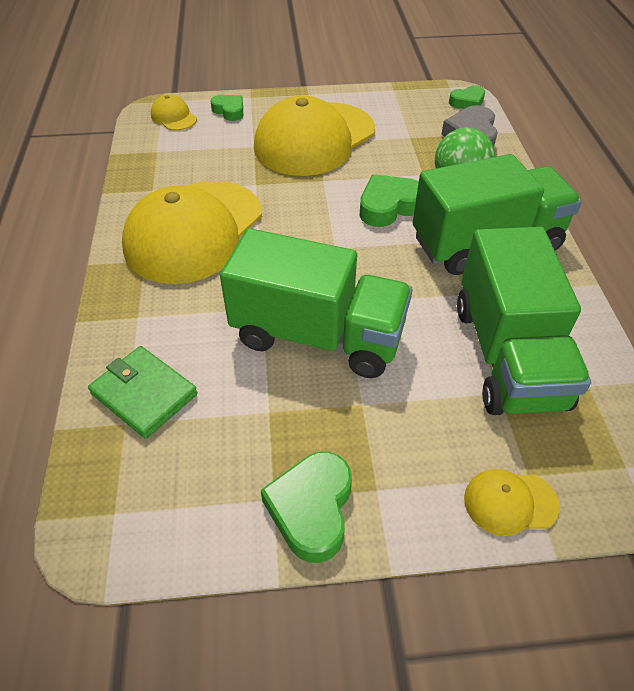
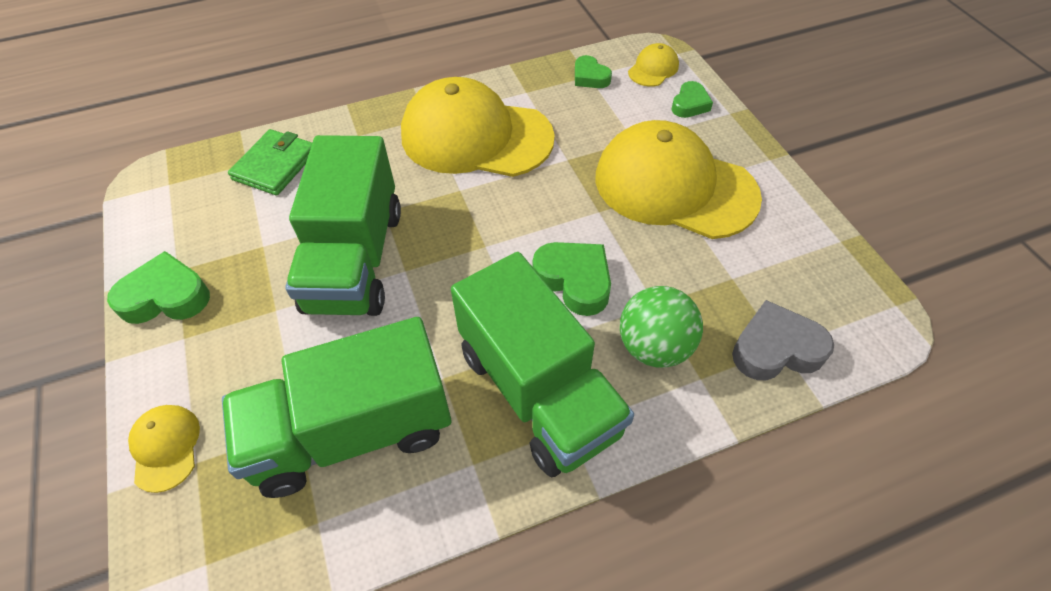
camera: 75 degrees right, 5 degrees up
(467, 102) = (866, 333): green heart -> green heart (590, 77)

